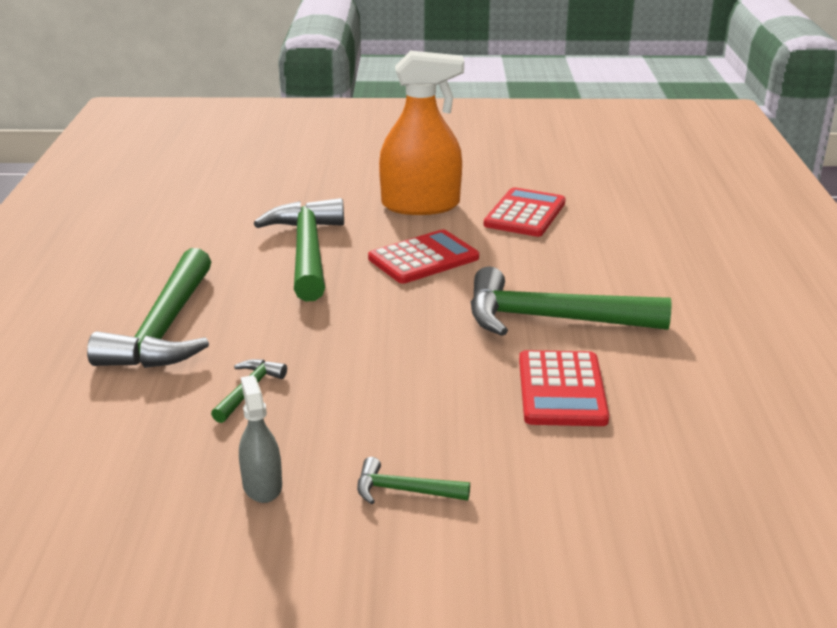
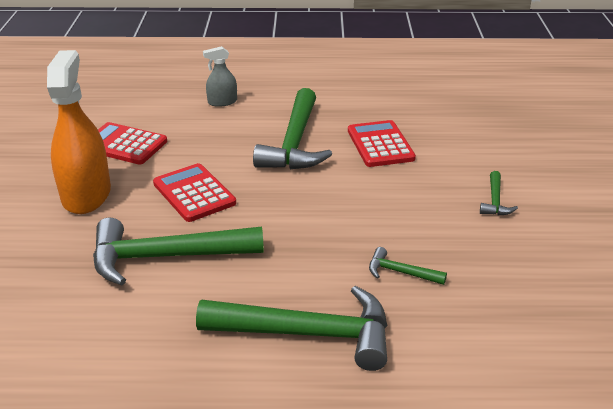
camera: 90 degrees left, 5 degrees up
(262, 485) = (509, 256): grey spray bottle -> grey spray bottle (222, 102)
(561, 390) = (380, 144): red calculator -> red calculator turned 105 degrees counterclockwise

